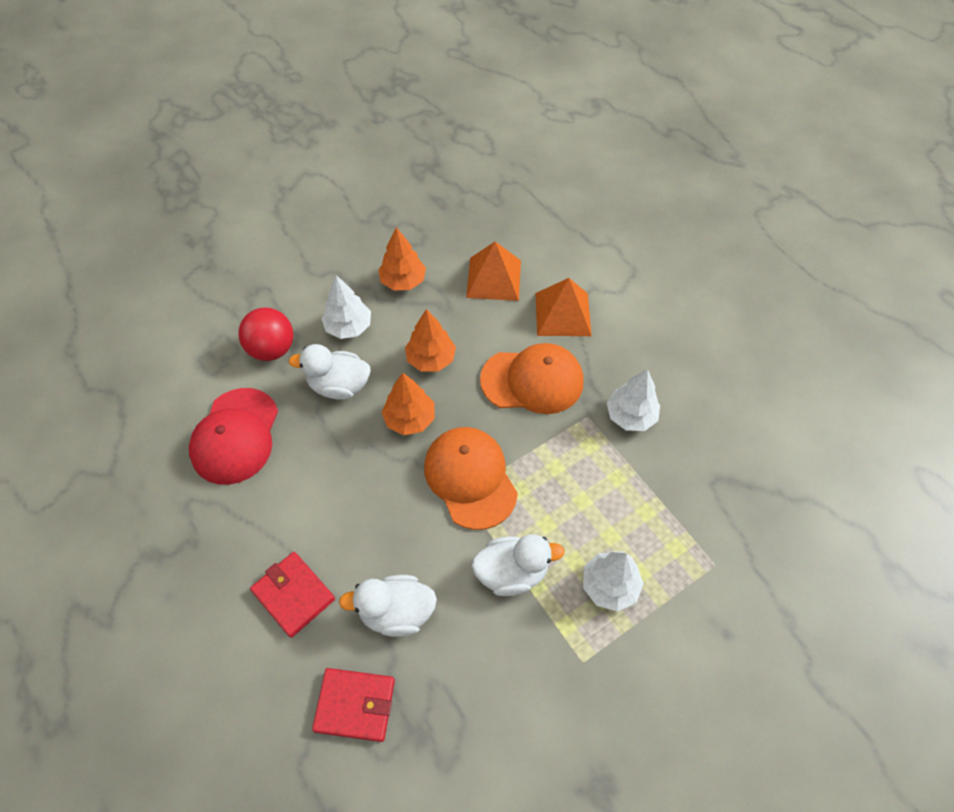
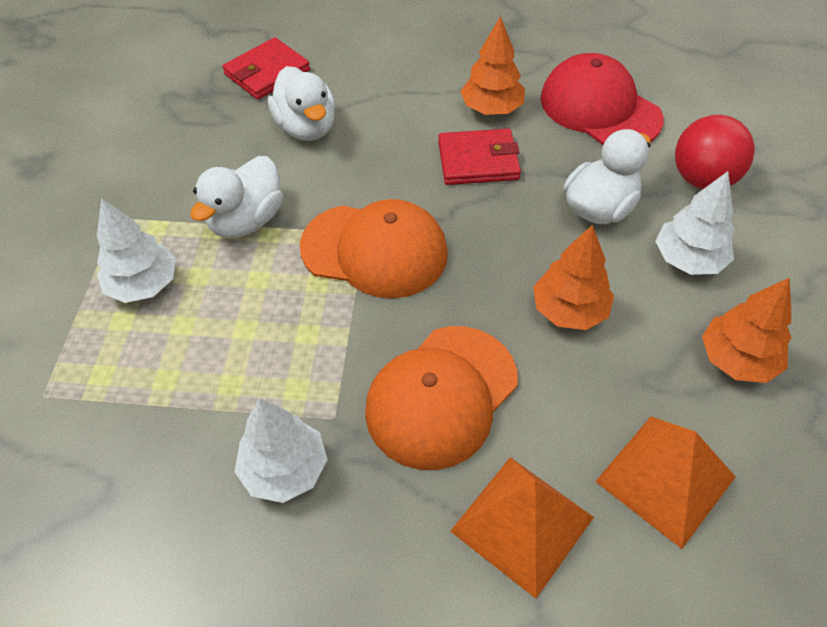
camera: 130 degrees right, 5 degrees down
(293, 595) = (393, 78): red wallet -> red wallet (478, 161)
(396, 612) = (306, 127): white duck -> white duck turned 120 degrees clockwise
(410, 419) = (498, 243): orange tree -> orange tree (491, 109)

